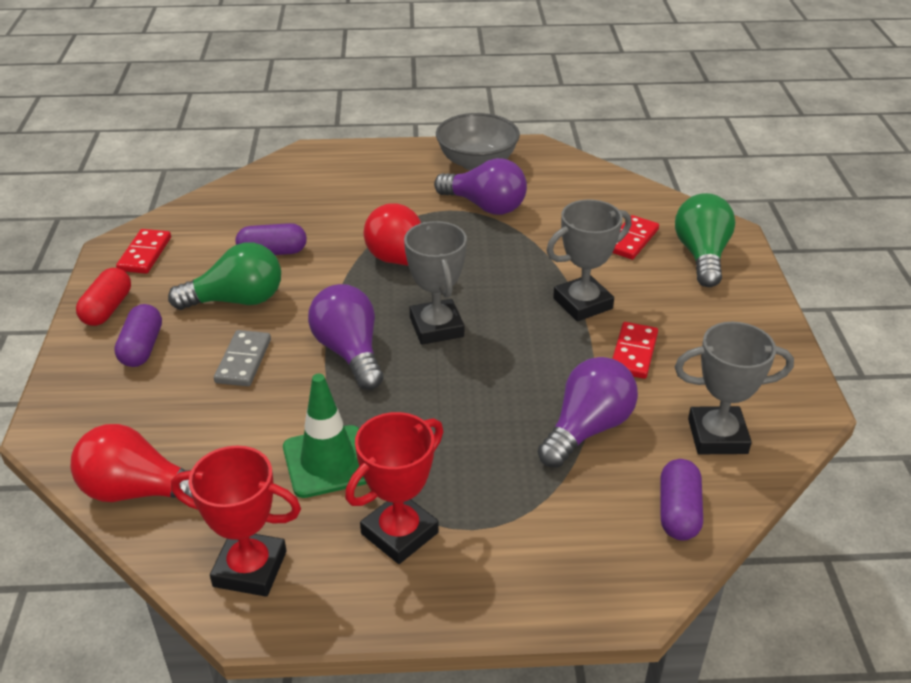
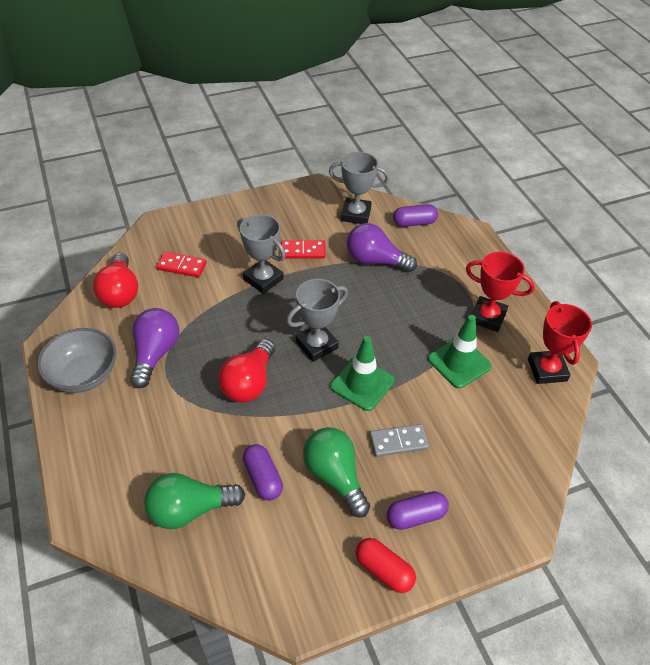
camera: 110 degrees left, 10 degrees up
(107, 309) = (384, 570): red capsule -> red capsule turned 45 degrees clockwise
(139, 491) = (534, 447): red light bulb -> red light bulb (120, 292)
(145, 254) = (298, 583): red domino -> none
(349, 352) = (362, 383): purple light bulb -> green traffic cone
(701, 256) = (191, 232): green light bulb -> green light bulb (190, 509)
(717, 436) = (356, 214): grey trophy -> grey trophy turned 60 degrees counterclockwise

